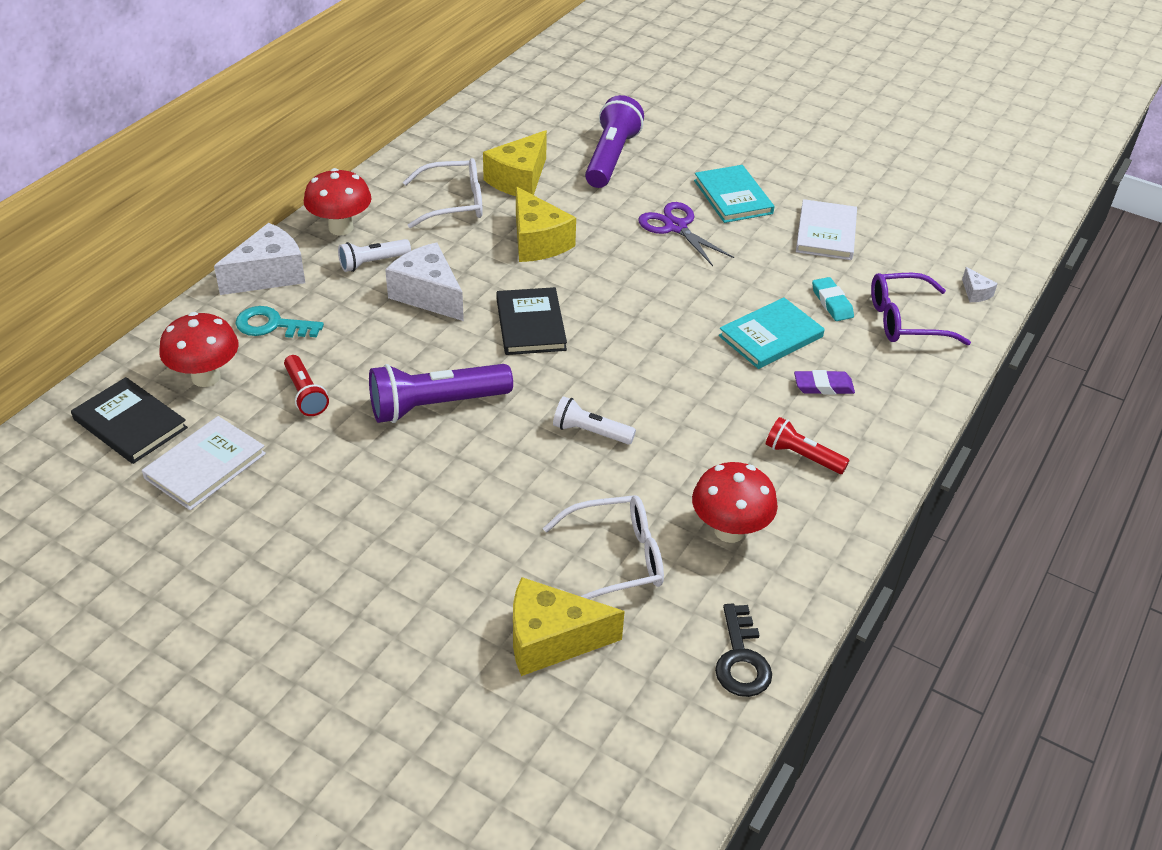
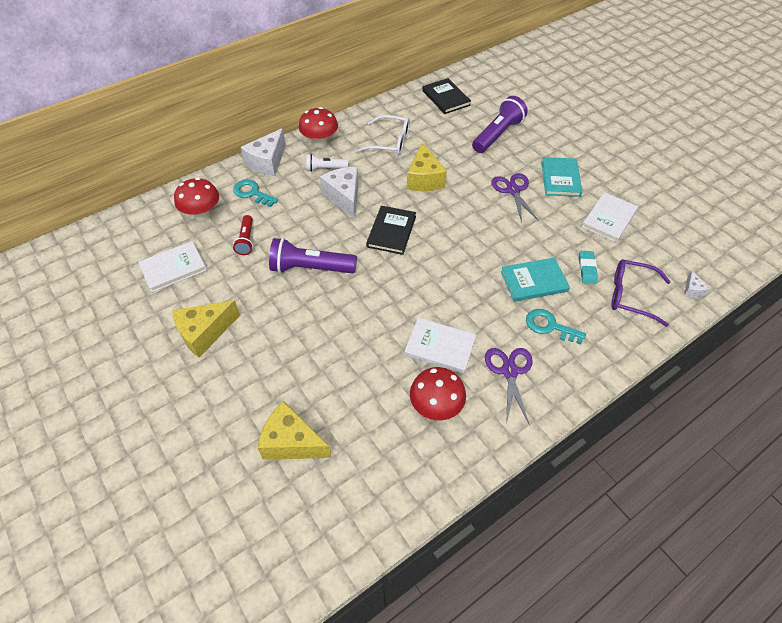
camera: 25 degrees right, 10 degrees up
(130, 423) = (152, 231): black book -> black book (446, 98)
(269, 275) = (267, 162): white cheese -> white cheese turned 135 degrees clockwise
(519, 180) = (435, 136): yellow cheese -> yellow cheese (204, 333)
(590, 432) = (388, 312): white flashlight -> none
(616, 559) = (357, 402): white glasses -> none
(691, 454) = (440, 346): none -> white book
(741, 659) = (395, 499): black key -> none
(802, 456) = (509, 371): red flashlight -> purple scissors
(823, 386) = (550, 326): purple eraser -> turquoise key

